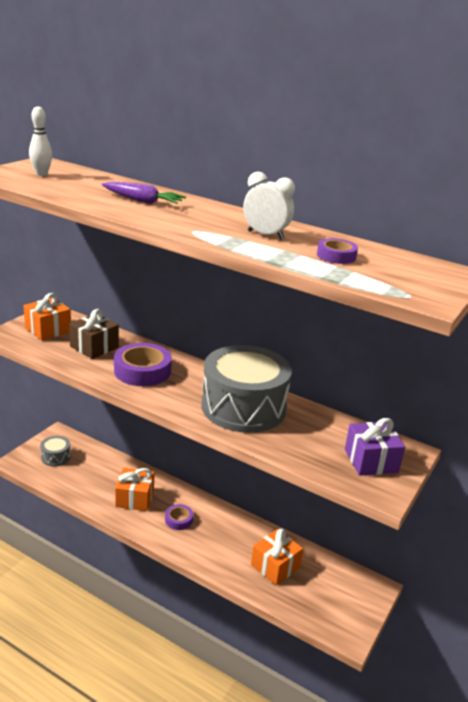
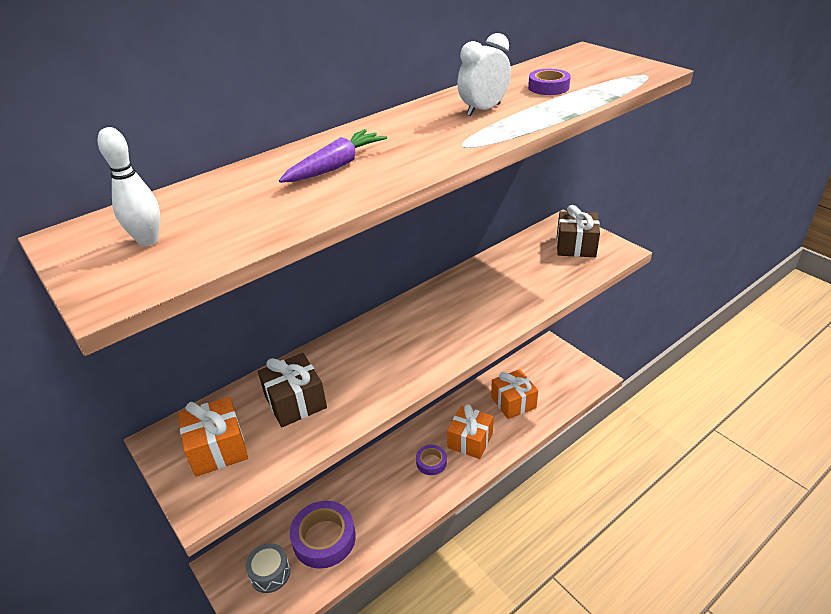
camera: 65 degrees left, 10 degrees up
(135, 498) = (384, 496): orange gift -> orange gift (470, 440)
(142, 371) = (375, 364): purple tape -> purple tape (324, 538)
(243, 407) = (475, 300): grey drum -> none
(371, 461) = (576, 246): purple gift -> brown gift

